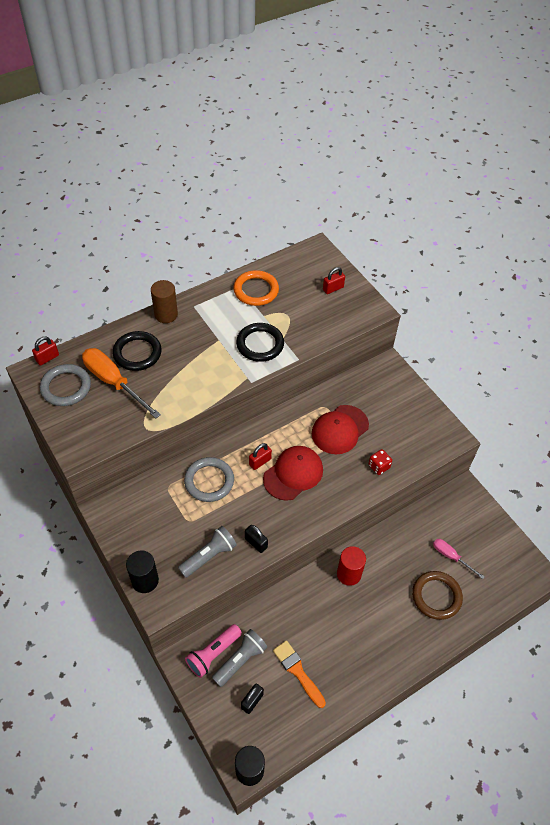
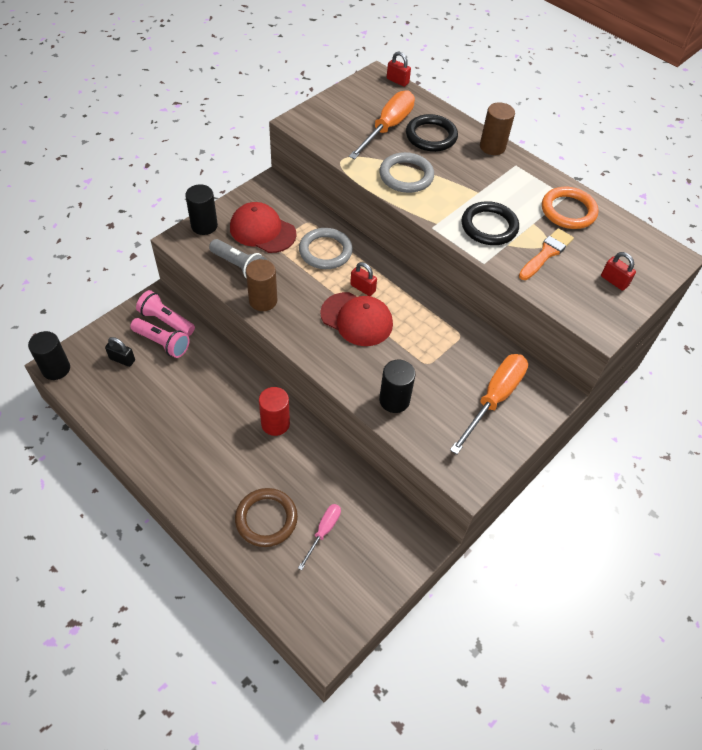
camera: 75 degrees right, 0 degrees up
(66, 387) = (368, 99): grey ring -> grey ring (406, 176)
(240, 660) = (162, 343): grey flashlight -> pink flashlight
(256, 543) = (263, 300): black padlock -> brown cylinder
(297, 671) = (156, 392): orange brush -> orange brush (546, 253)
(340, 429) = (433, 354): red cap -> red cap (262, 231)
(379, 466) = (394, 400): red dice -> black cylinder
(387, 402) = (494, 399): none -> orange screwdriver

